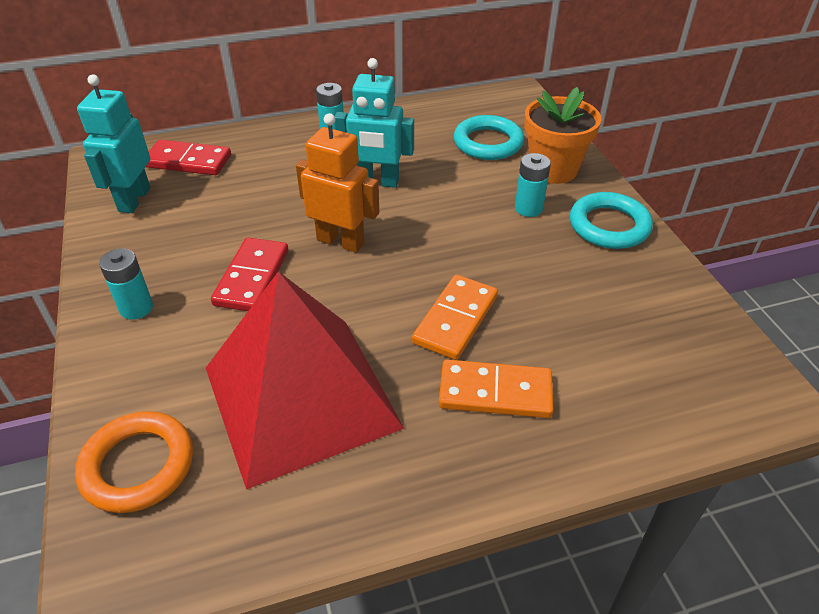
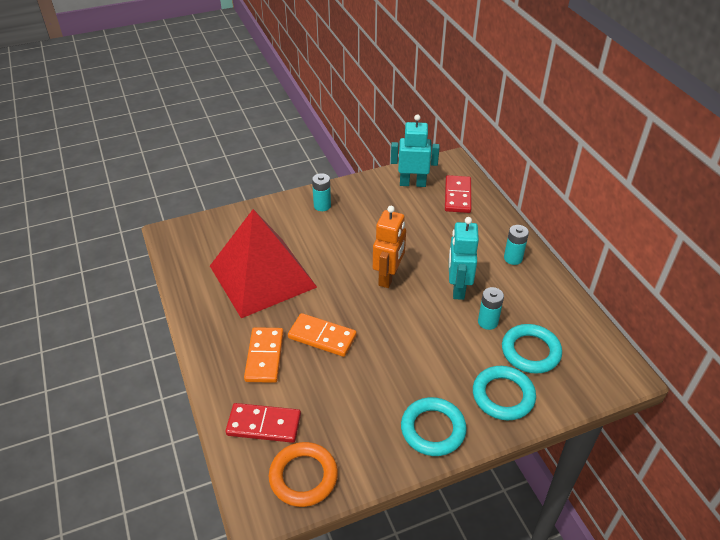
camera: 85 degrees right, 0 degrees up
(138, 465) = (224, 229): orange ring -> orange ring (303, 476)
(252, 277) = (350, 243): red domino -> red domino (264, 424)
(528, 208) = (444, 377): turquoise battery -> turquoise battery (487, 322)
(553, 169) = (503, 396): orange flower pot -> turquoise ring

